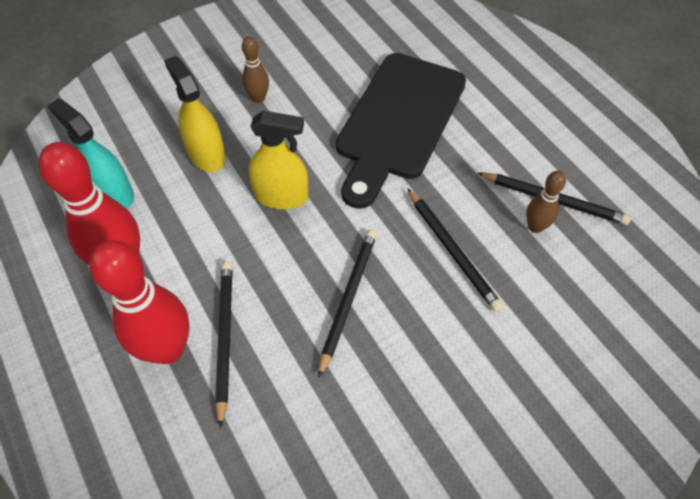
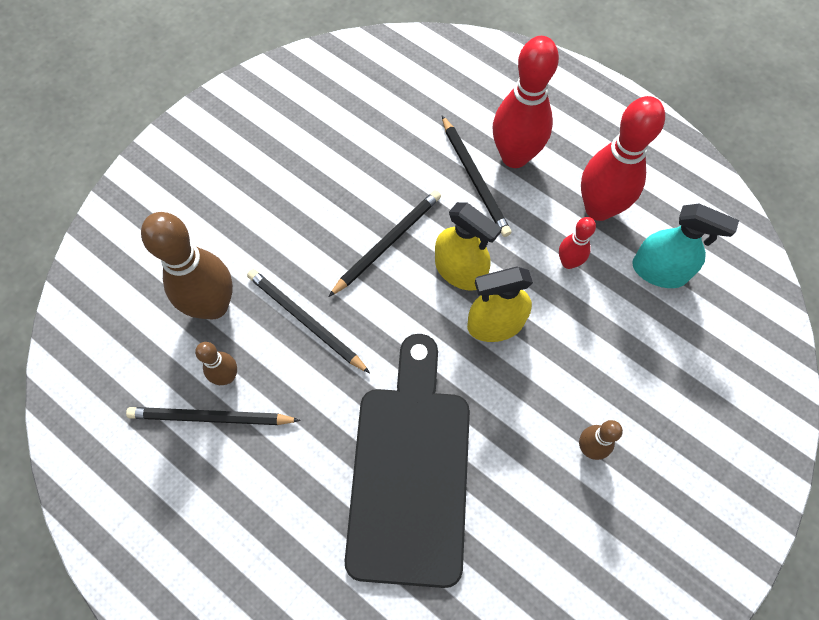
camera: 160 degrees right, 10 degrees up
(185, 225) = (568, 262): none -> red bowling pin
(206, 155) = (598, 347): yellow spray bottle -> yellow spray bottle (460, 271)
(348, 299) = (387, 243): black pencil -> black pencil turned 135 degrees counterclockwise
(541, 292) = (213, 305): none -> brown bowling pin

